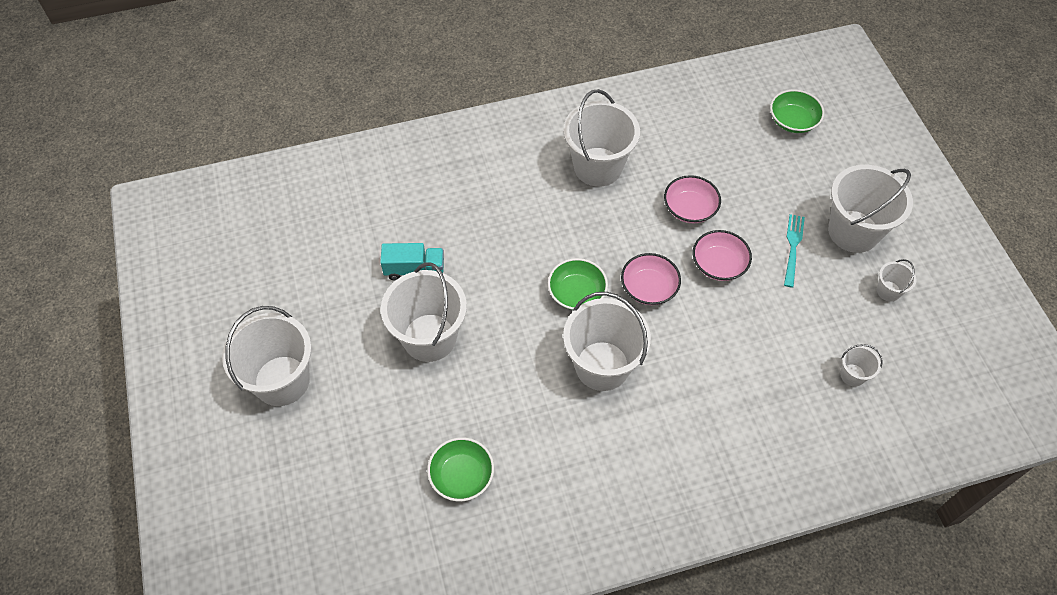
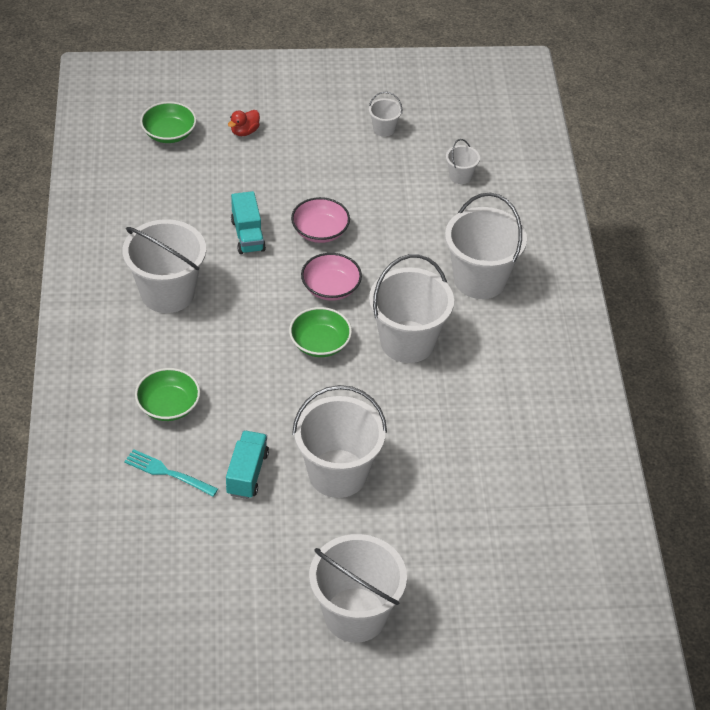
camera: 80 degrees left, 10 degrees down
(462, 476) = (499, 472): green bowl -> green bowl (168, 406)
(689, 209) = (248, 235): pink bowl -> turquoise truck
(793, 247) = (317, 175): turquoise fork -> turquoise fork (167, 473)
(824, 176) = (244, 131): none -> red duck
(853, 231) = (314, 131): white bucket -> white bucket (480, 279)

